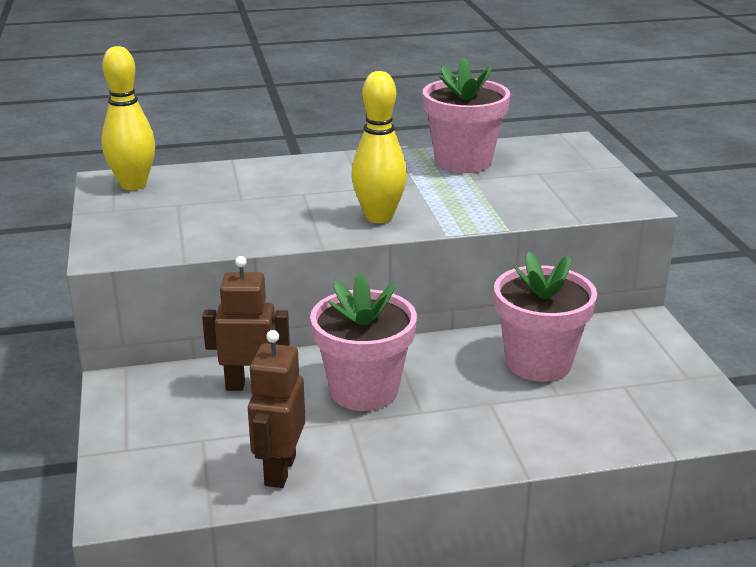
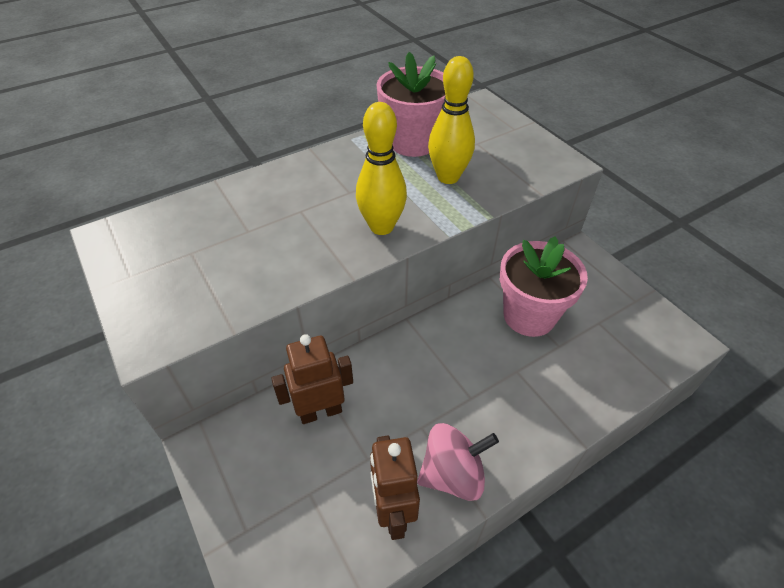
camera: 20 degrees left, 20 degrees up
(133, 185) = (136, 236): yellow bowling pin -> yellow bowling pin (448, 177)
(360, 461) = (452, 474): none -> pink spinning top
(364, 390) = (416, 388): pink flower pot -> none

